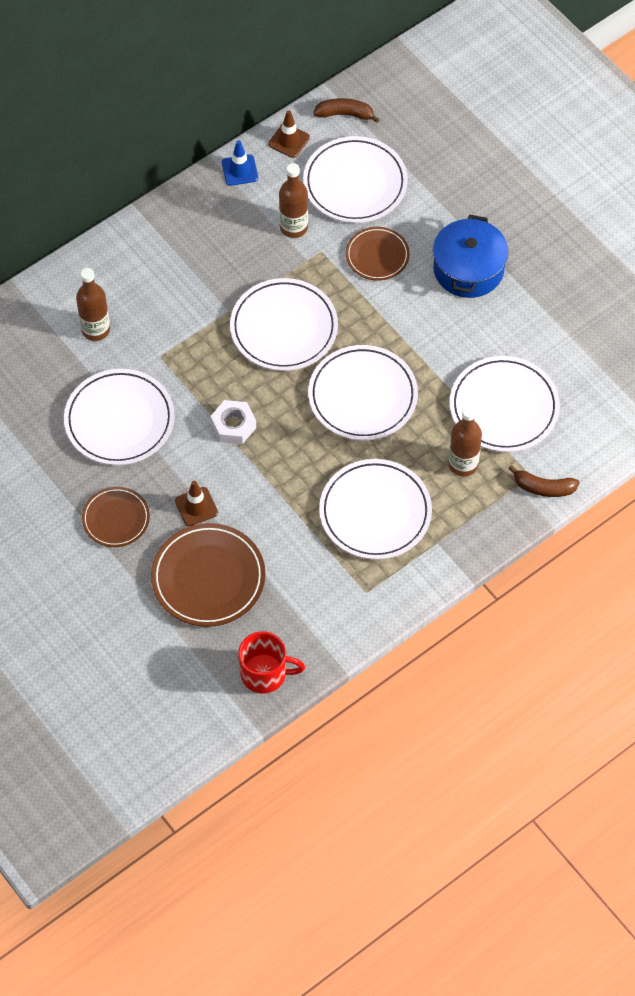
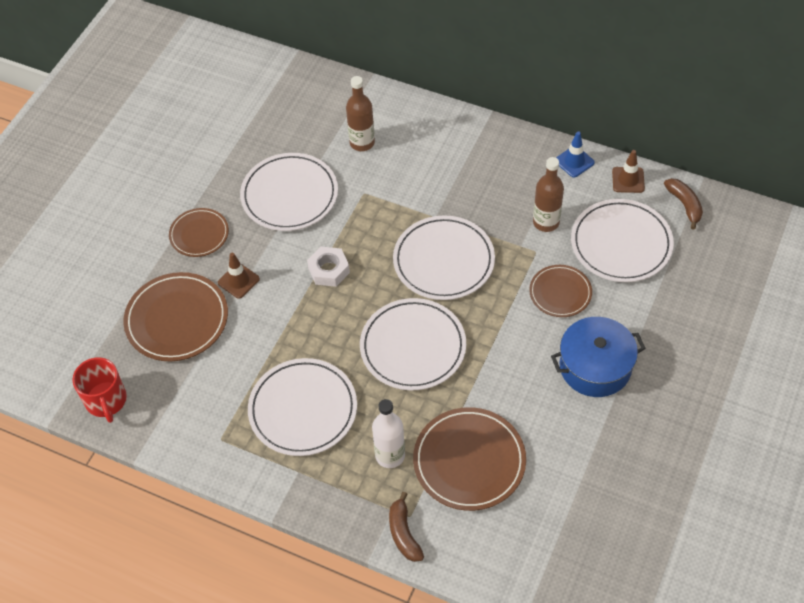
camera: 65 degrees right, 5 degrees down
(463, 464) = (390, 455): brown bottle -> white bottle
(504, 407) = (469, 461): white plate -> brown plate

